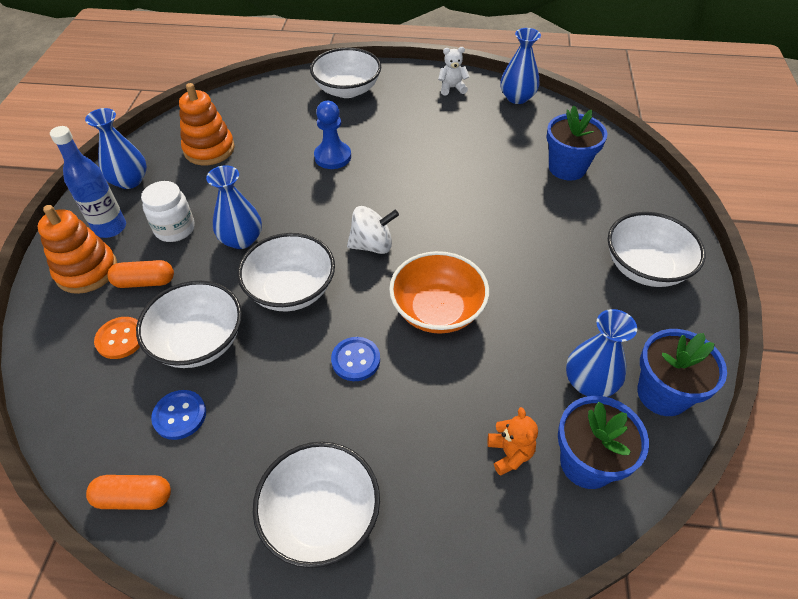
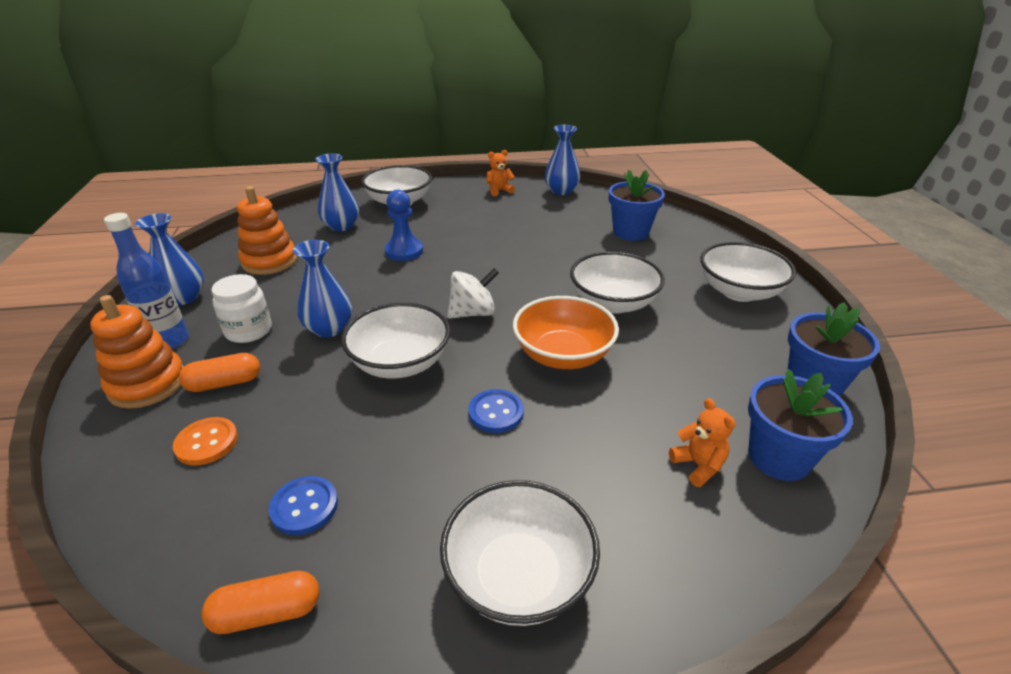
camera: 15 degrees left, 15 degrees down
(199, 341) = (307, 428): white bowl -> white bowl (613, 303)
(452, 88) = (499, 191): white teddy bear -> orange teddy bear
(589, 382) = (741, 388): blue vase -> blue vase (341, 226)

